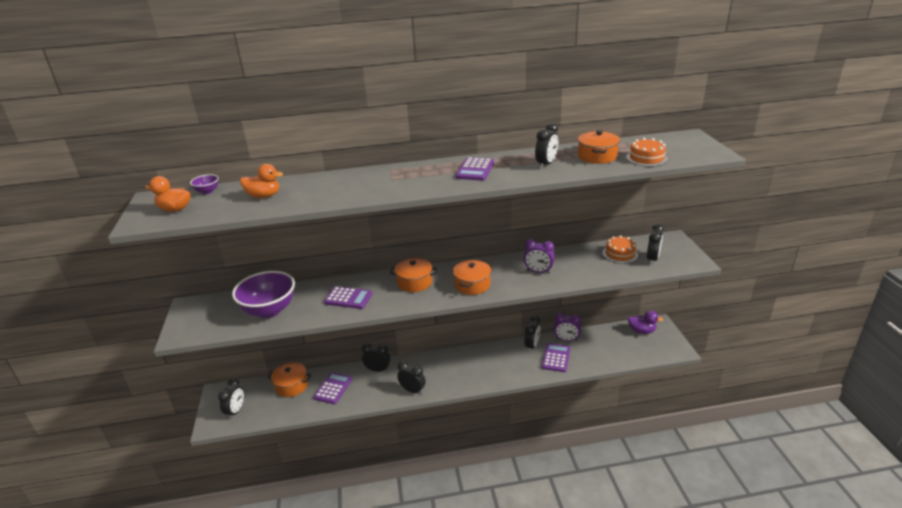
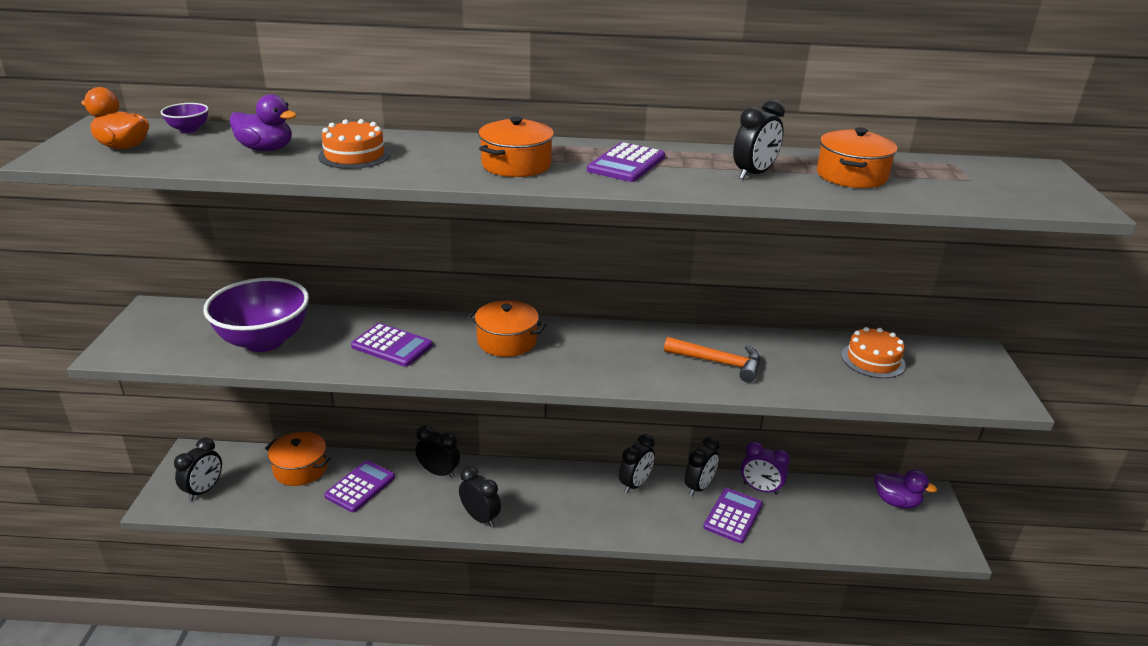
camera: 10 degrees right, 0 degrees up
(264, 196) = (266, 149): orange duck -> purple duck
(472, 285) = (599, 363): orange pot -> orange pot (516, 165)
(538, 271) = (719, 363): purple clock -> orange hammer
(646, 158) = (942, 192): orange cake -> orange cake (354, 155)
(652, 259) = (929, 380): black clock -> black clock (635, 484)

